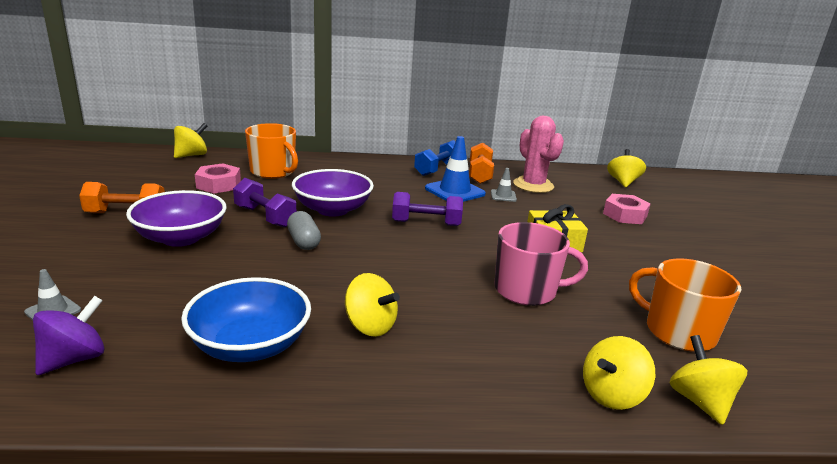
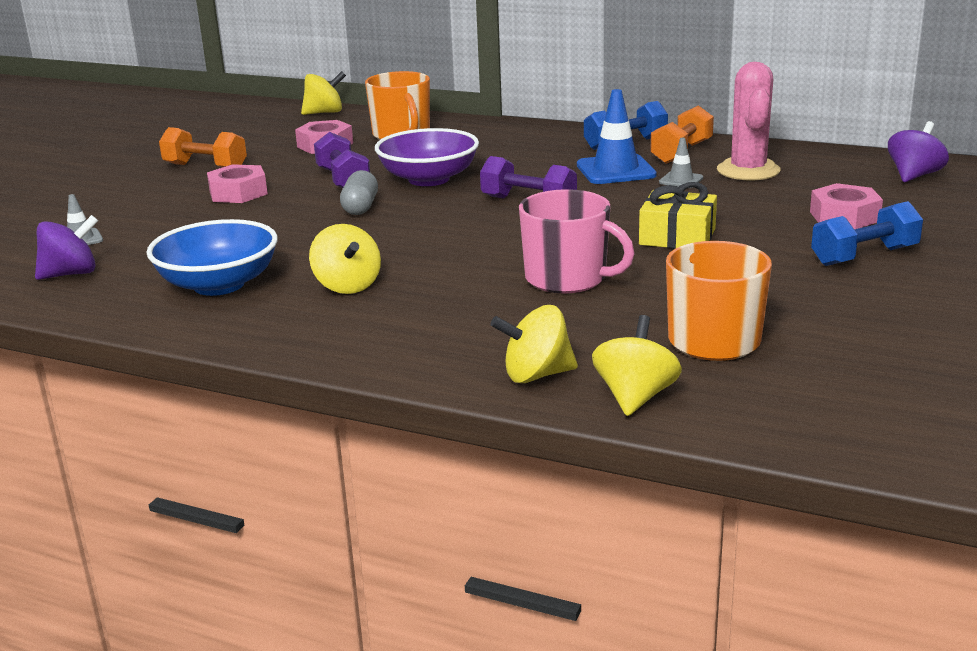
camera: 30 degrees right, 0 degrees up
(181, 238) = (238, 193): purple bowl -> pink nut
(623, 182) = (914, 176): yellow spinning top -> purple spinning top
(672, 244) = (864, 256): none -> blue dumbbell

